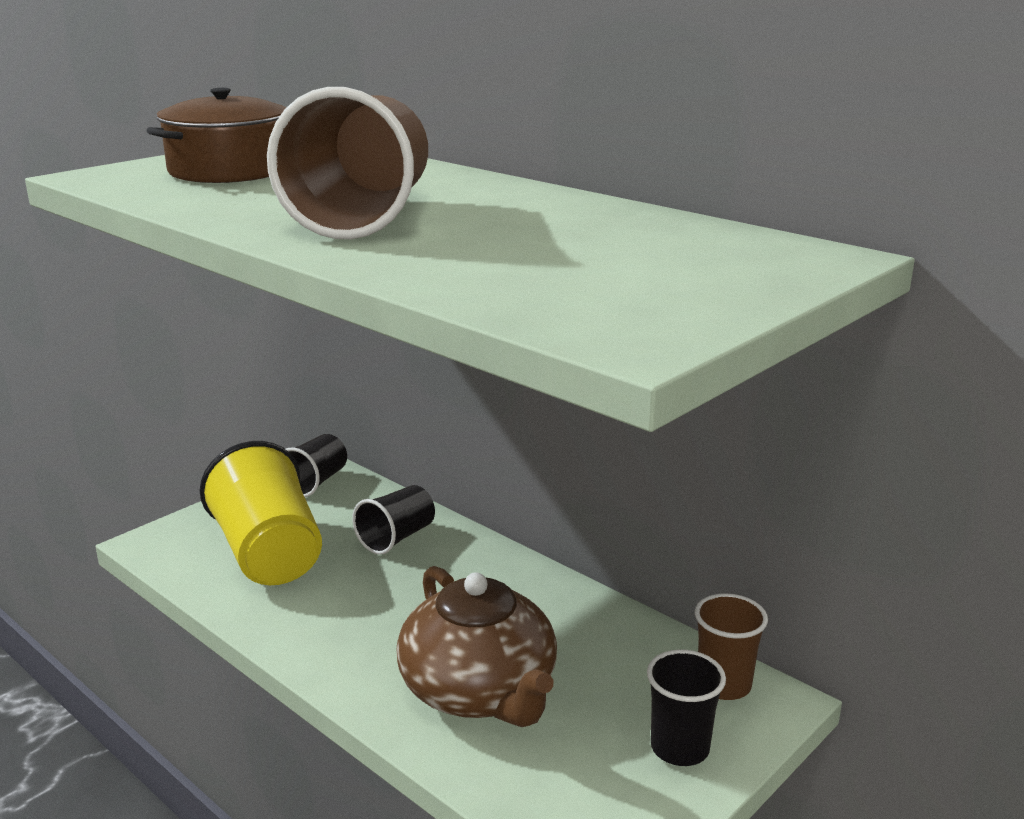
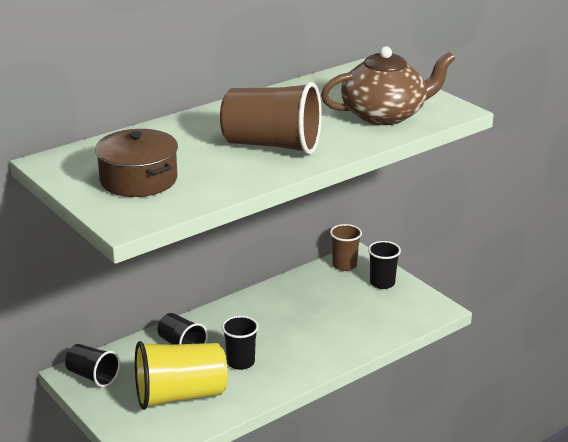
camera: 80 degrees left, 5 degrees up
(358, 596) = (240, 362): none -> black cup
(480, 691) = (333, 329): brown teapot -> brown teapot (385, 115)

